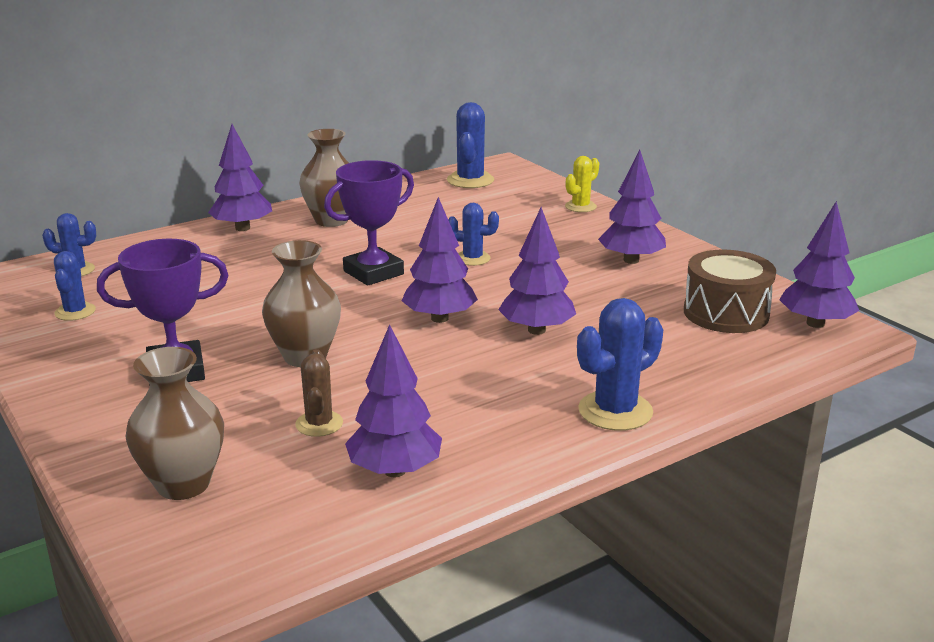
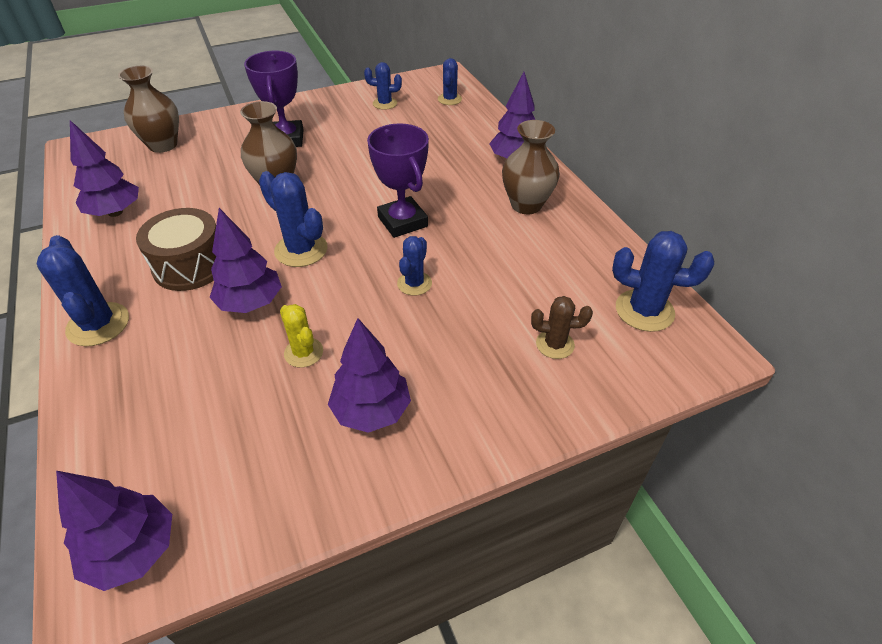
camera: 100 degrees right, 20 degrees up
(319, 424) = (187, 187): brown cactus -> brown cactus (555, 344)
(439, 318) = (301, 250): purple tree -> blue cactus
(580, 206) = (549, 401): yellow cactus -> yellow cactus (303, 352)
(726, 313) = (206, 462): brown drum -> brown drum (190, 265)

